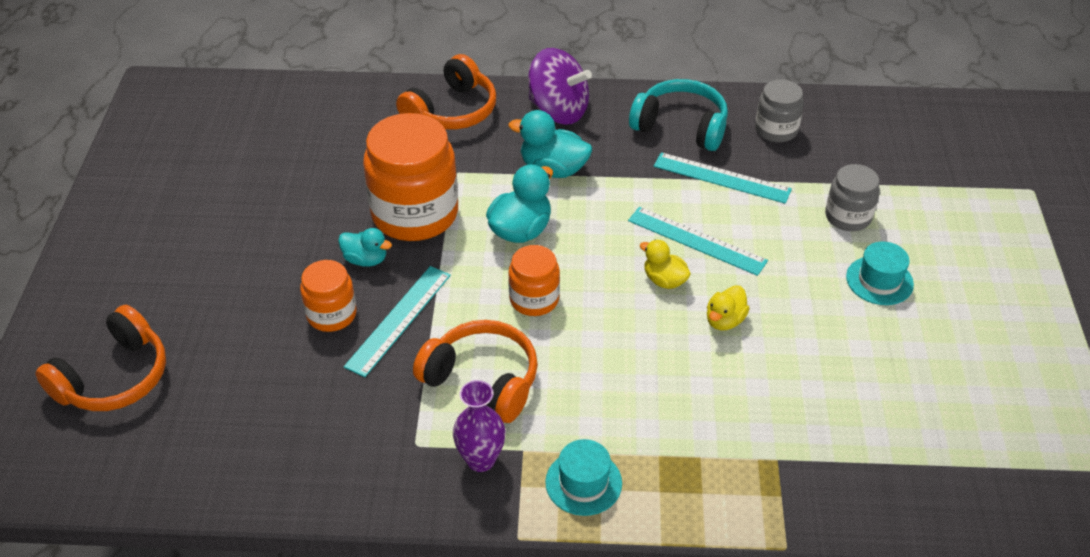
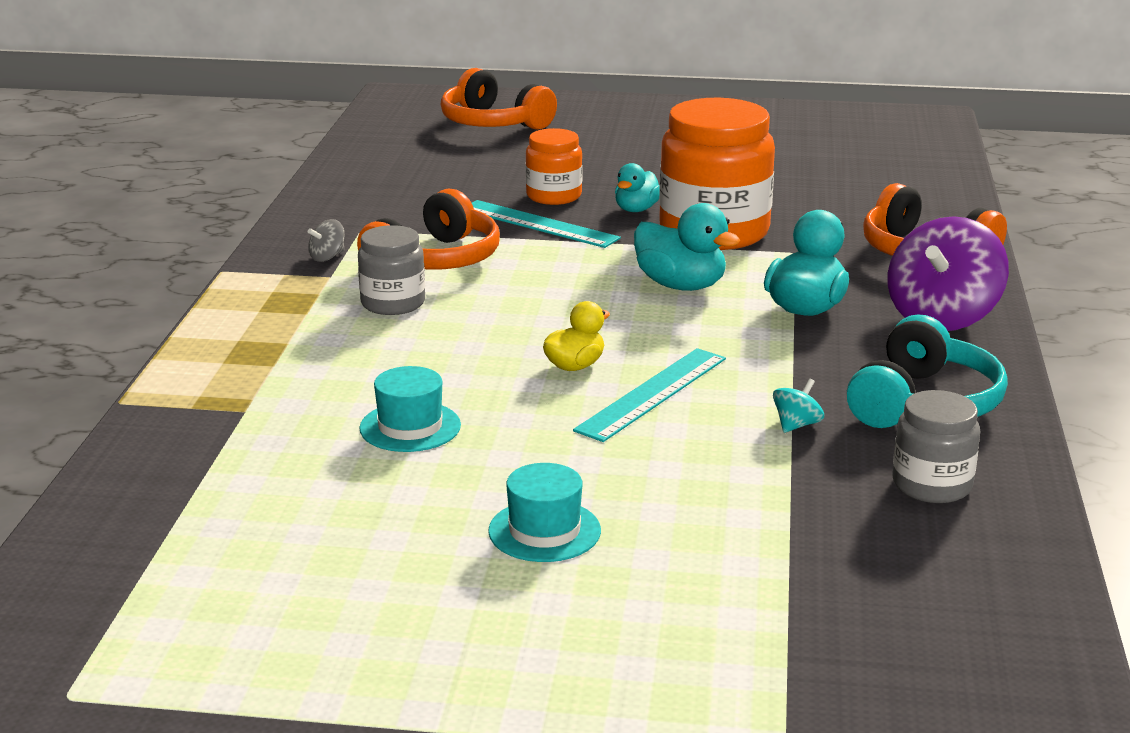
camera: 95 degrees right, 20 degrees down
(481, 460) = (327, 257): purple vase -> grey spinning top
(534, 299) = (555, 289): orange jar -> none
(583, 482) = (272, 302): turquoise hat -> turquoise hat (410, 427)
(721, 178) = (796, 425): turquoise ruler -> turquoise spinning top
(724, 320) = (490, 399): yellow duck -> none
(848, 217) = (701, 524): grey jar -> grey jar (393, 303)

